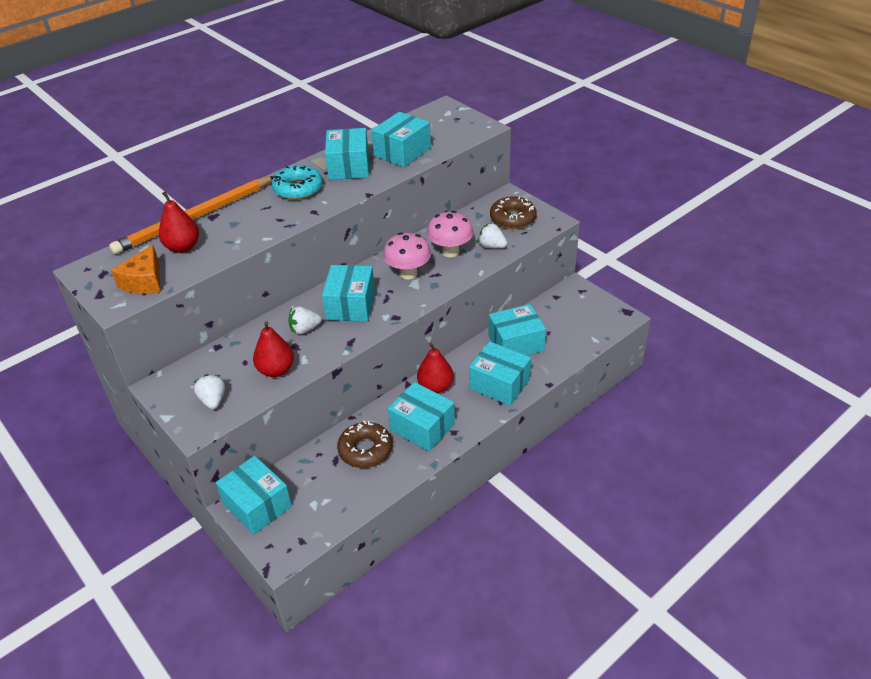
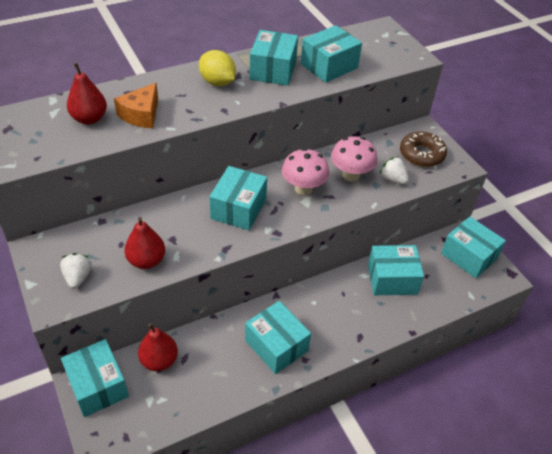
camera: 10 degrees right, 5 degrees up
(144, 281) = (41, 146): orange cheese -> orange cheese (141, 115)
(195, 218) = (112, 90): orange pencil -> none
(298, 189) = (217, 82): turquoise donut -> yellow lemon
(305, 329) = (187, 224): white strawberry -> none
(365, 450) = (215, 355): brown donut -> none
(435, 387) = (301, 305): red pear -> red pear (159, 360)
(499, 384) = (364, 319): turquoise box -> turquoise box (469, 256)

